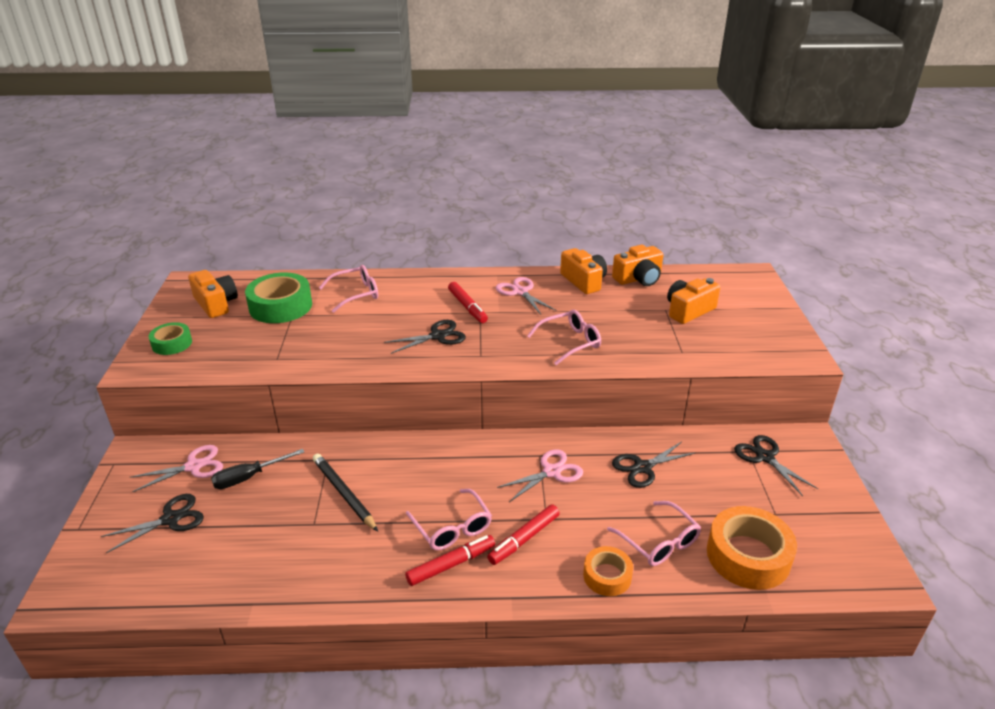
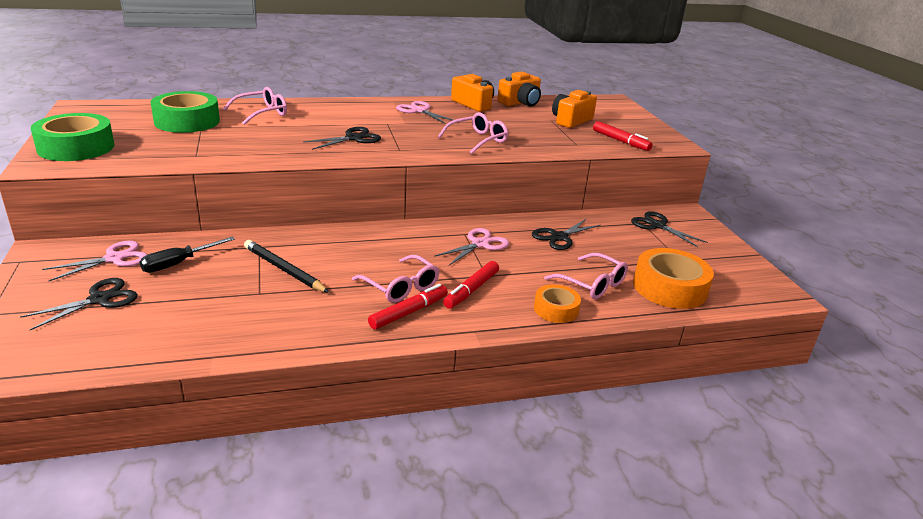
camera: 15 degrees left, 5 degrees down
(172, 343) = (76, 147): green tape -> green tape, size x1.74
(216, 304) = (116, 120): orange camera -> none
(467, 307) = (374, 120): red marker -> red marker (620, 141)

